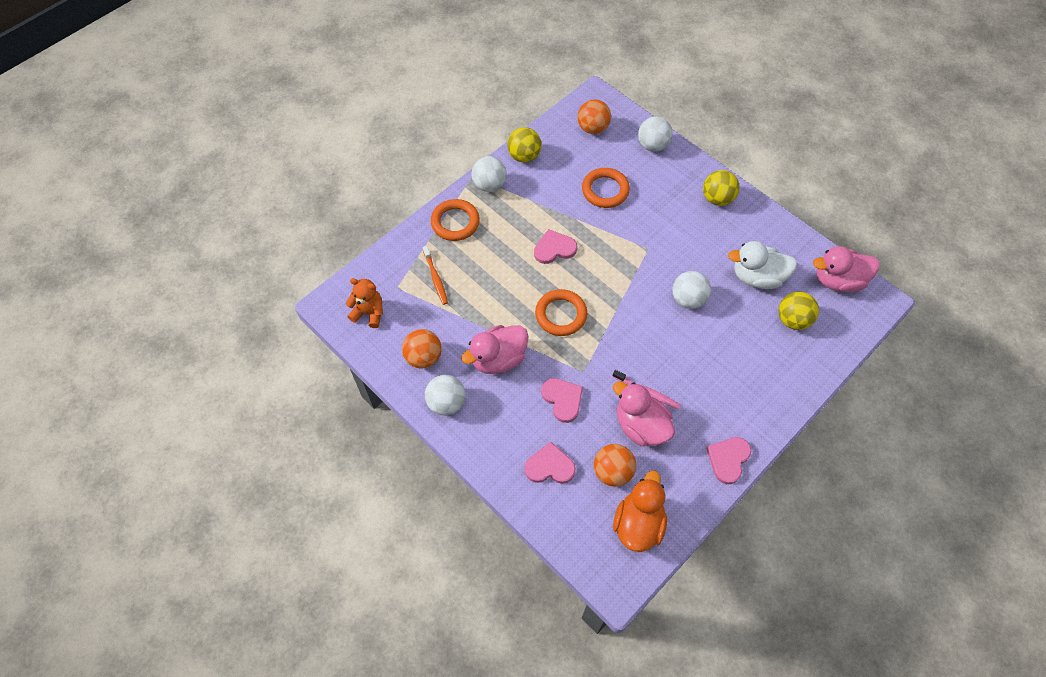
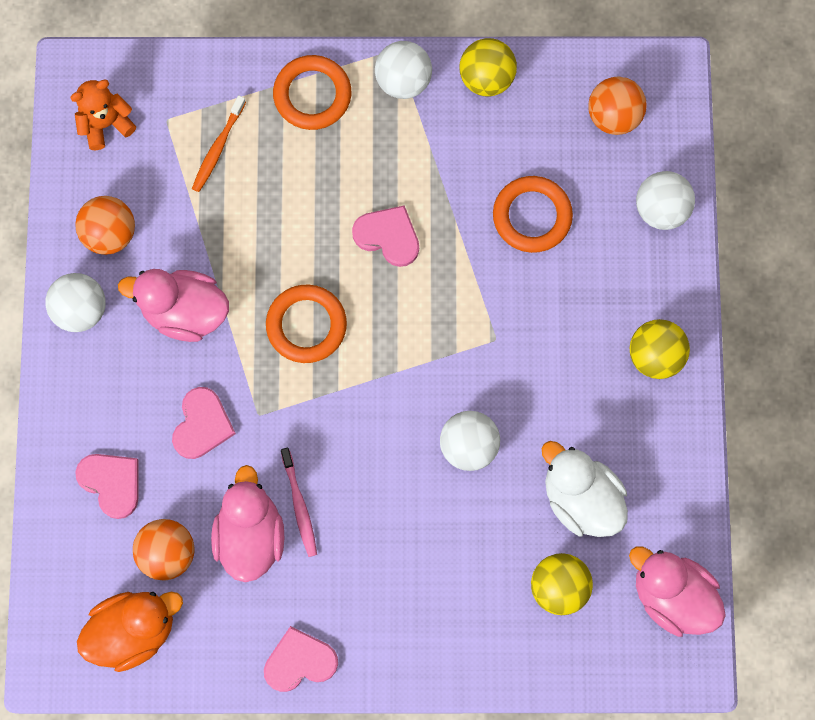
camera: 45 degrees right, 15 degrees up
(369, 313) = (106, 124): orange teddy bear -> orange teddy bear turned 90 degrees counterclockwise

